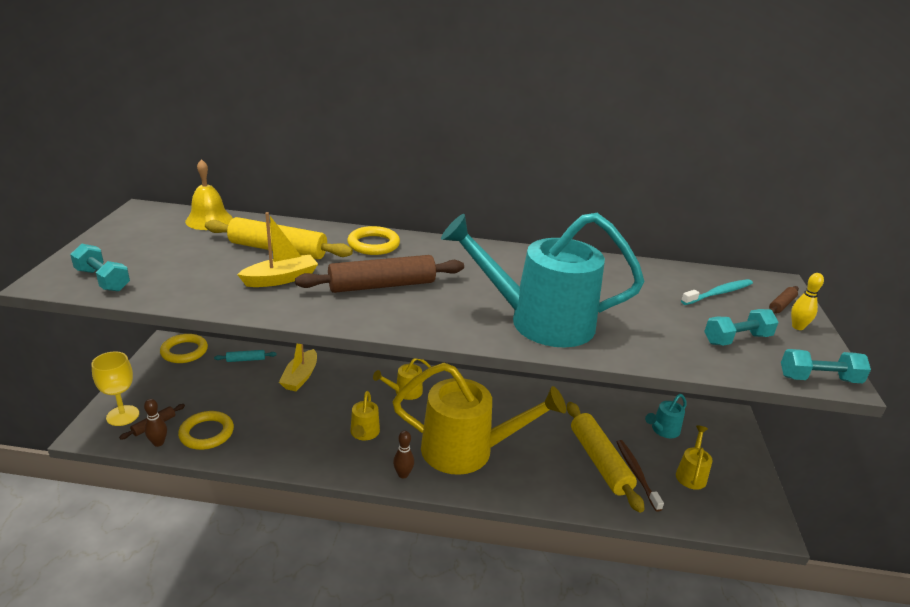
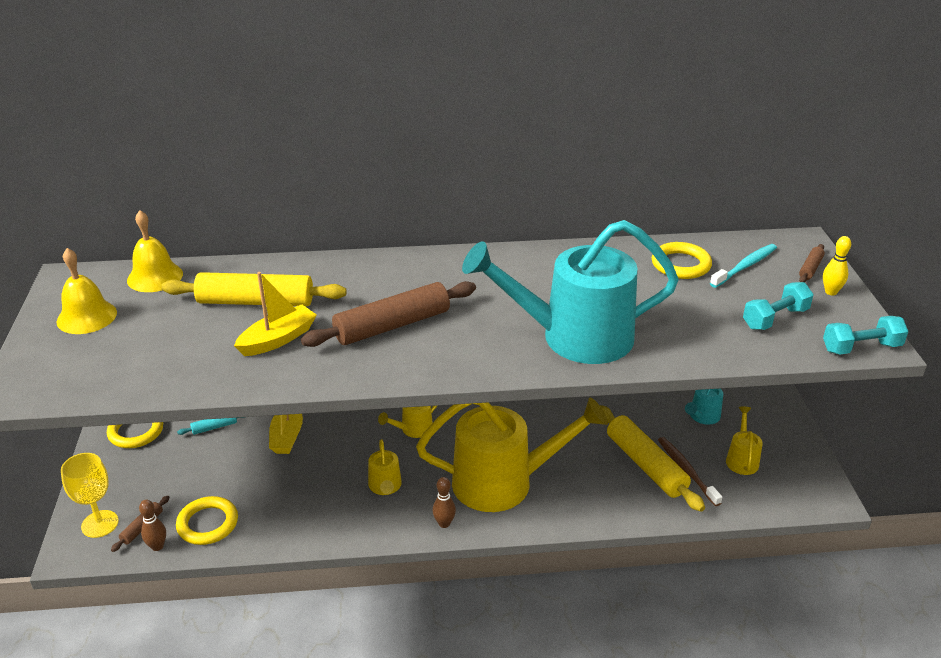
camera: 10 degrees left, 5 degrees up
(102, 280) = (77, 380): turquoise dumbbell -> none
(140, 238) = (87, 317): none -> yellow bell
(373, 244) = (360, 274): yellow ring -> yellow ring (680, 265)

